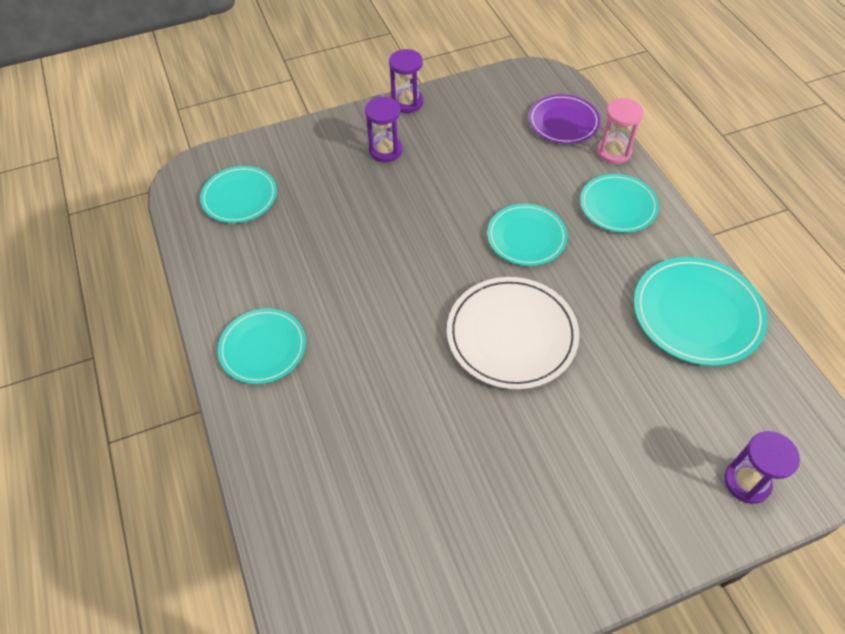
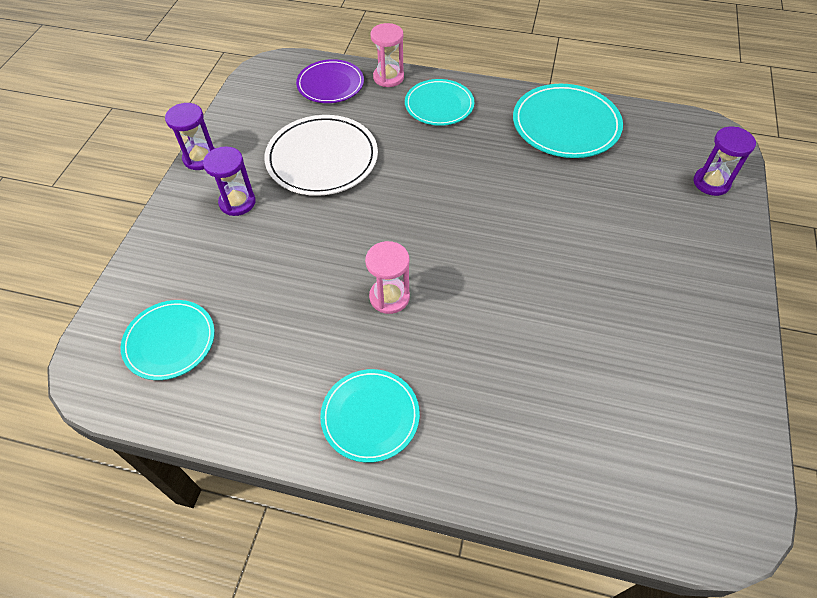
camera: 55 degrees left, 0 degrees up
(376, 296) = (389, 297): none -> pink hourglass
(511, 335) = (502, 232): white plate -> white plate (322, 158)
(526, 237) = (419, 169): turquoise plate -> none

